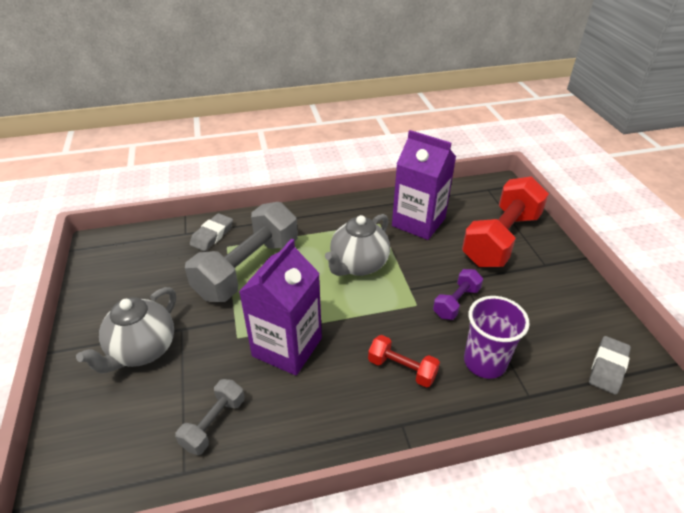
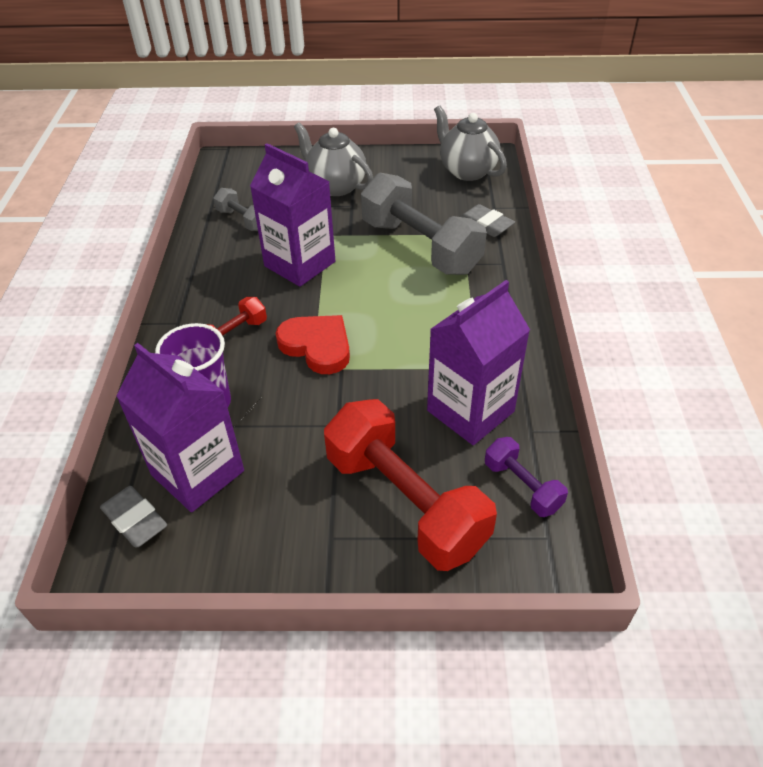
camera: 105 degrees right, 5 degrees up
(358, 265) = (397, 331): grey teapot -> grey teapot (467, 171)
(392, 308) = (317, 346): none -> red heart
(456, 302) = (301, 406): purple dumbbell -> purple dumbbell (522, 486)
(548, 344) = (198, 473): none -> purple carton

